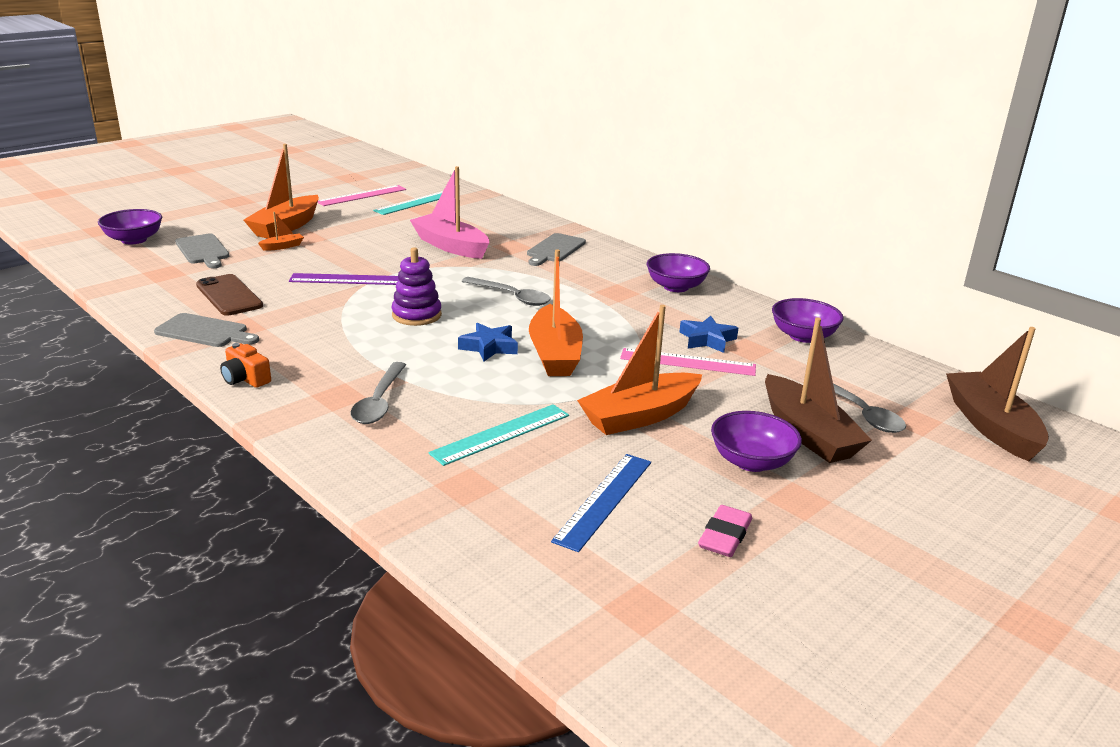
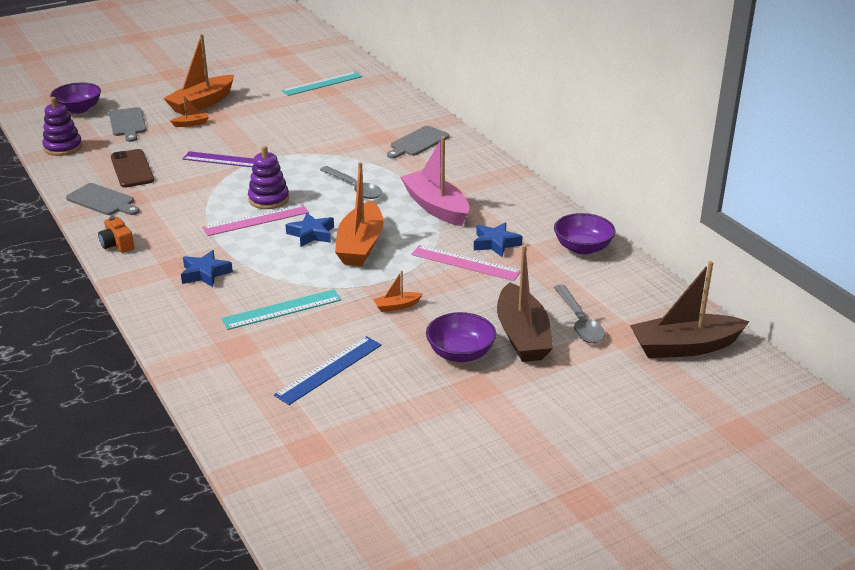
camera: 15 degrees right, 5 degrees up
(129, 279) = (63, 147): none -> purple stacking toy
(362, 195) = (279, 73): pink ruler -> pink ruler (256, 220)
(379, 402) = (205, 273): grey spoon -> blue star
(451, 246) = (329, 133): pink boat -> pink boat (436, 207)
(640, 416) = (397, 306): orange boat -> orange boat, size x0.44
(676, 287) = (502, 189): purple bowl -> none
(724, 535) = (401, 407): pink eraser -> none
(991, 426) = (685, 347): brown boat -> brown boat turned 105 degrees counterclockwise

